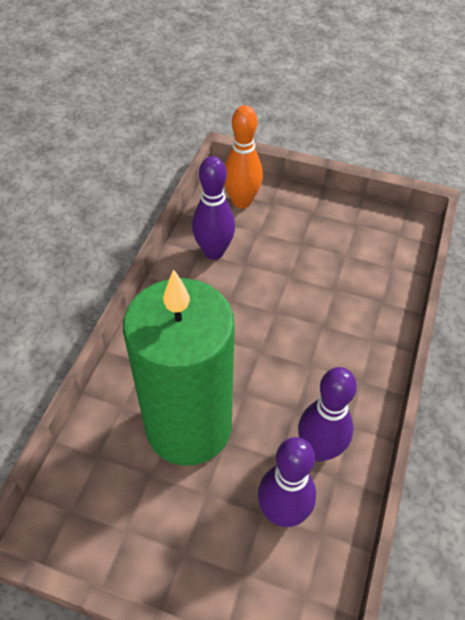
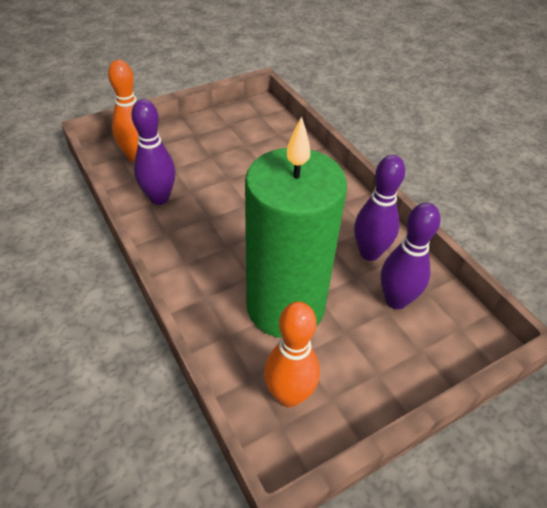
camera: 50 degrees left, 5 degrees down
(102, 495) = (289, 395): none -> orange bowling pin

